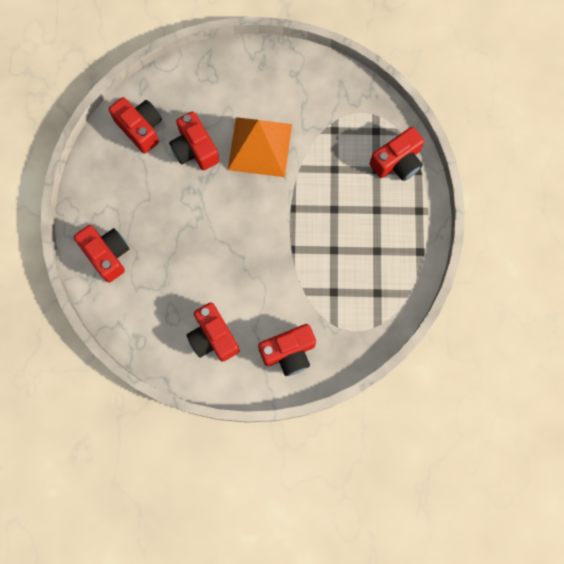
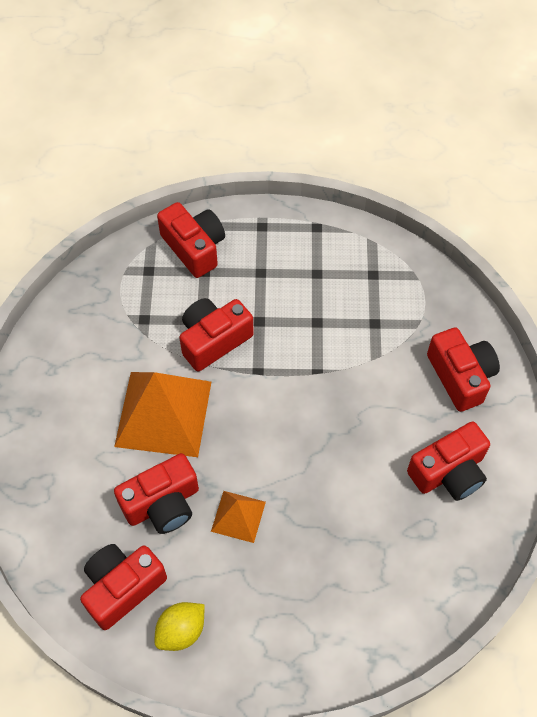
camera: 90 degrees left, 15 degrees down
(107, 254) = (333, 630): red camera -> red camera (213, 340)
(112, 164) = (181, 631): none -> yellow lemon
(185, 196) = (238, 516): none -> orange pyramid

